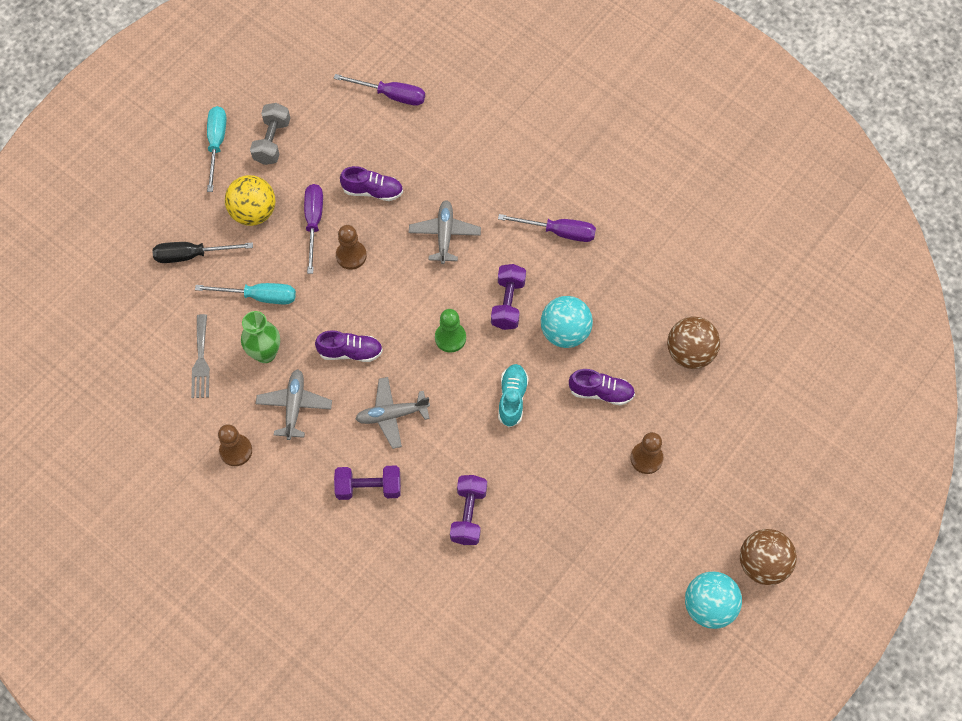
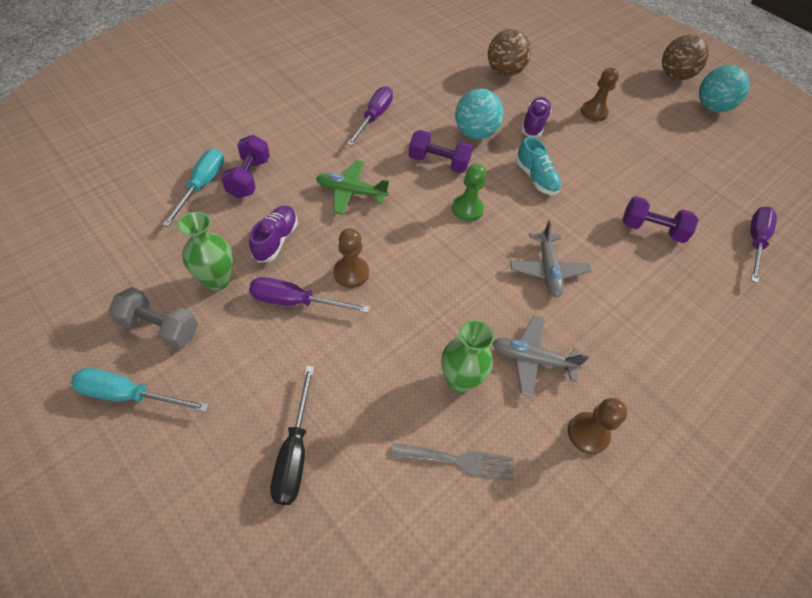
camera: 85 degrees left, 10 degrees down
(253, 212) = (256, 364): yellow ball -> none
(259, 296) = (380, 375): turquoise screwdriver -> turquoise screwdriver (202, 185)
(322, 163) = (217, 280): none -> green vase
(350, 352) = (470, 293): purple shoe -> none
(368, 487) = (629, 303): purple dumbbell -> purple dumbbell (249, 178)
(391, 95) = (160, 203): purple screwdriver -> purple screwdriver (755, 241)
(444, 235) = (351, 192): grey plane -> green plane
(512, 398) = (535, 178): turquoise shoe -> turquoise shoe turned 135 degrees counterclockwise

